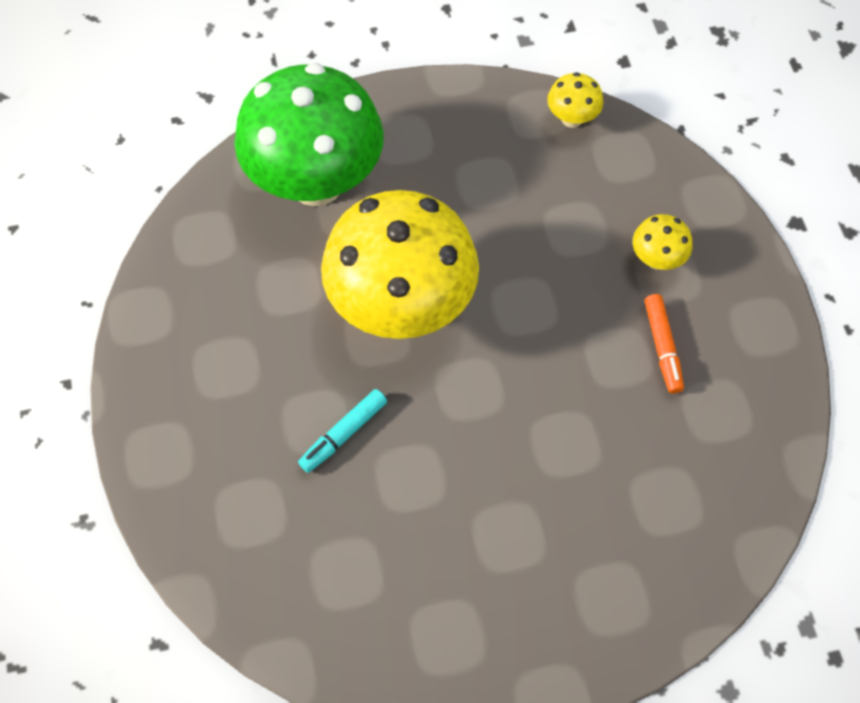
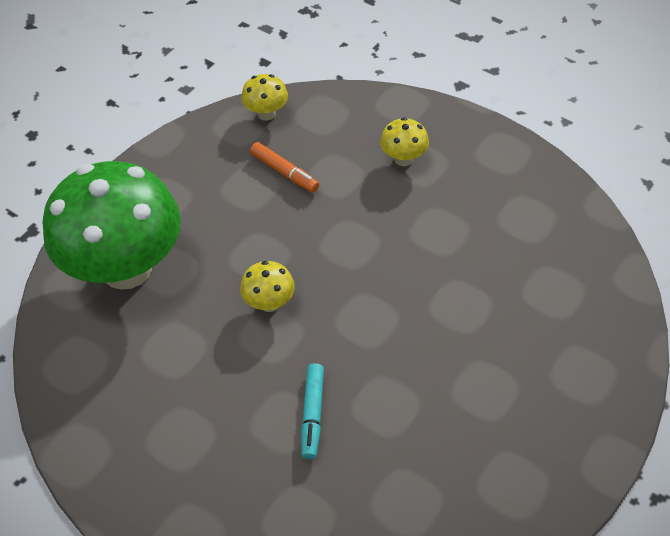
camera: 40 degrees left, 10 degrees down
(402, 306) = (269, 303): yellow mushroom -> yellow mushroom, size x0.40
(662, 347) = (459, 206): orange marker -> orange marker (284, 172)

